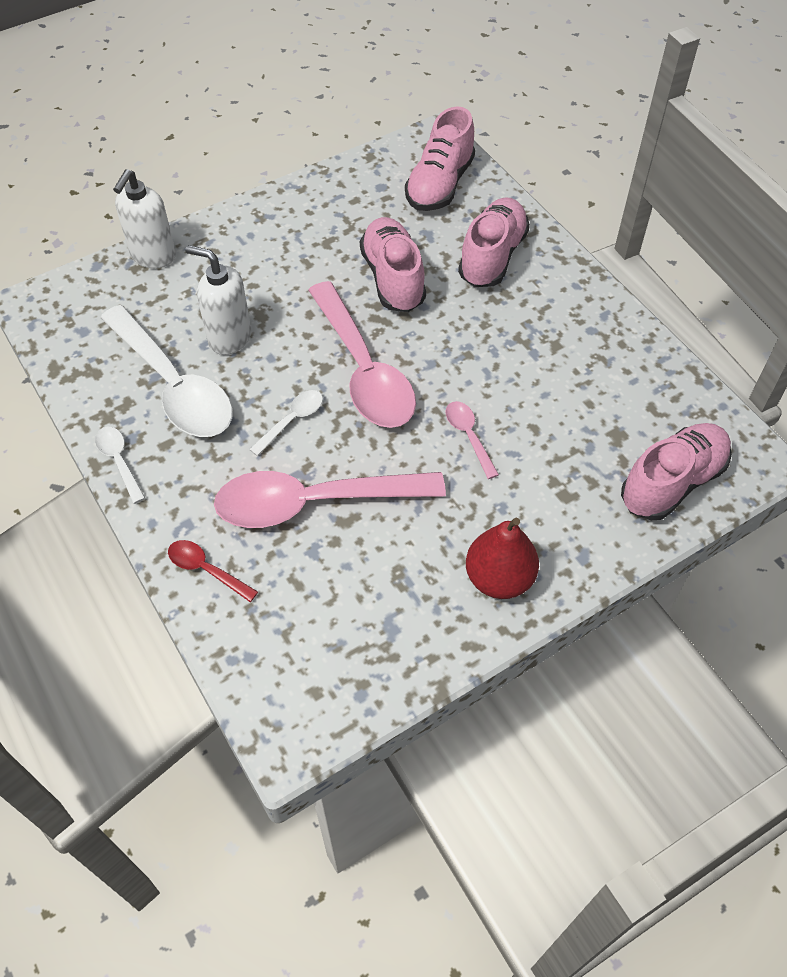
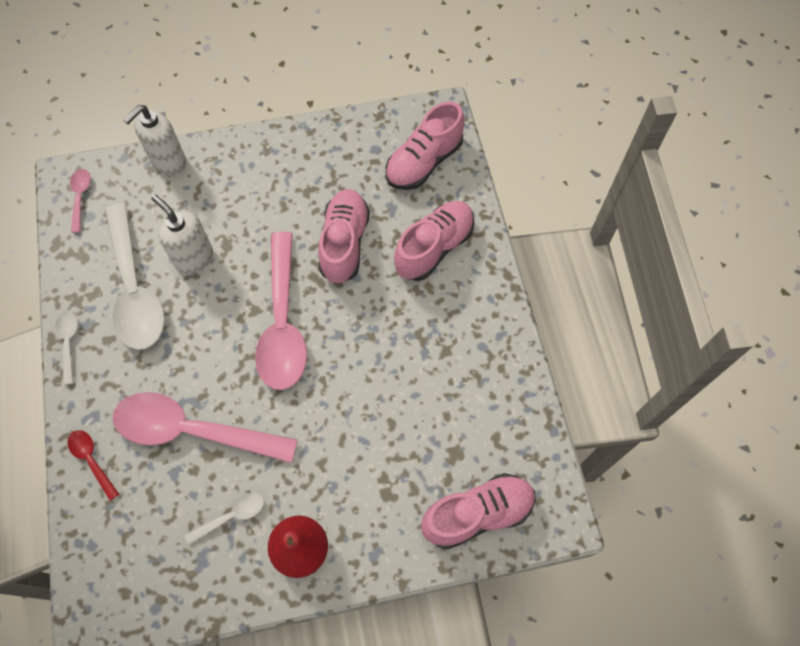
camera: 20 degrees right, 10 degrees up
(292, 420) = (208, 351): white spoon -> white spoon (231, 516)
(468, 436) = (336, 413): pink spoon -> pink spoon (80, 197)

